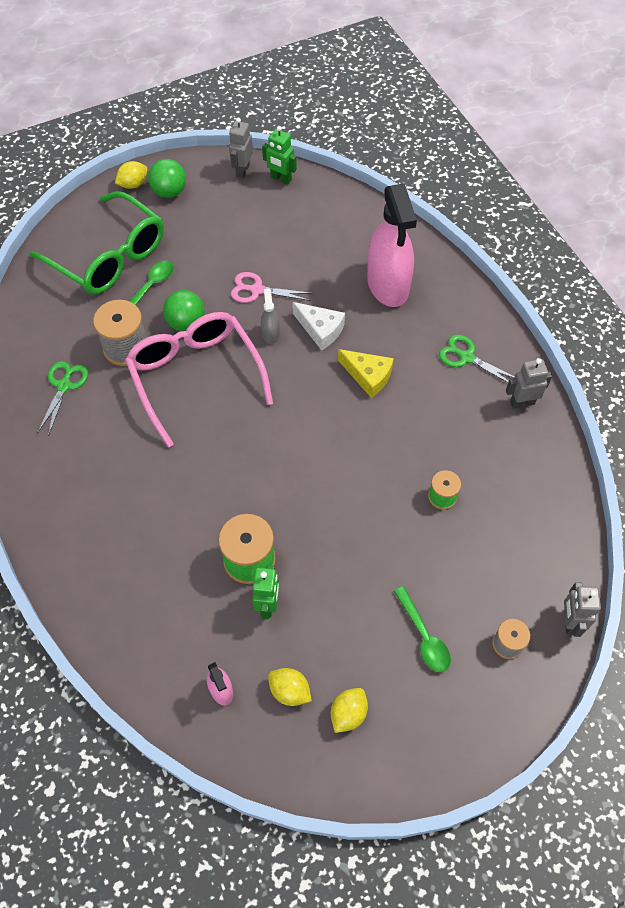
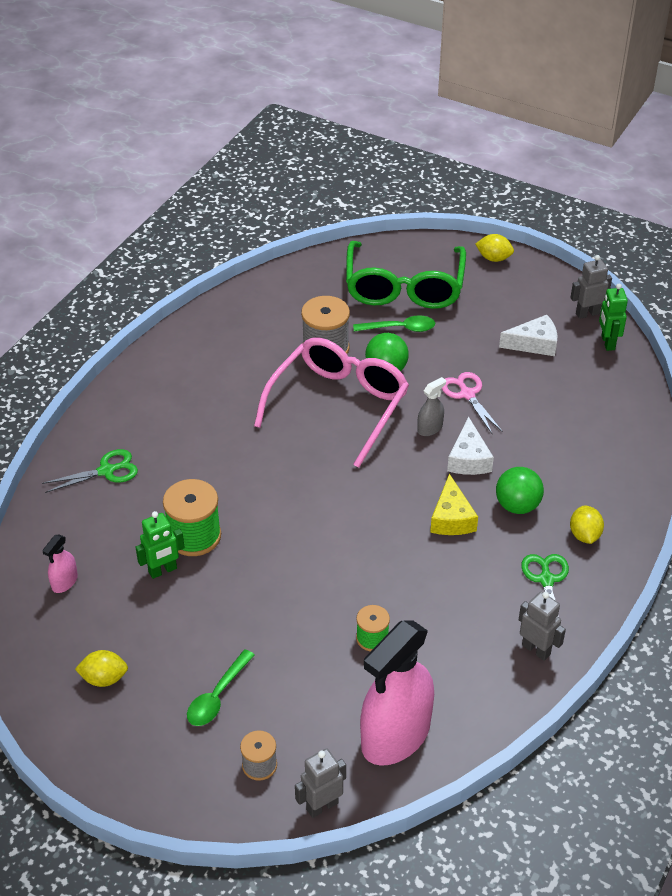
camera: 55 degrees right, 15 degrees down
(64, 386) = (255, 335): green scissors -> green scissors (106, 471)
(169, 192) = (511, 283): green ball -> green ball (517, 506)
(243, 219) = (534, 344): none -> white cheese
(289, 691) = (95, 627): yellow lemon -> yellow lemon (584, 535)
(388, 285) = (569, 479): pink spray bottle -> pink spray bottle (395, 736)

